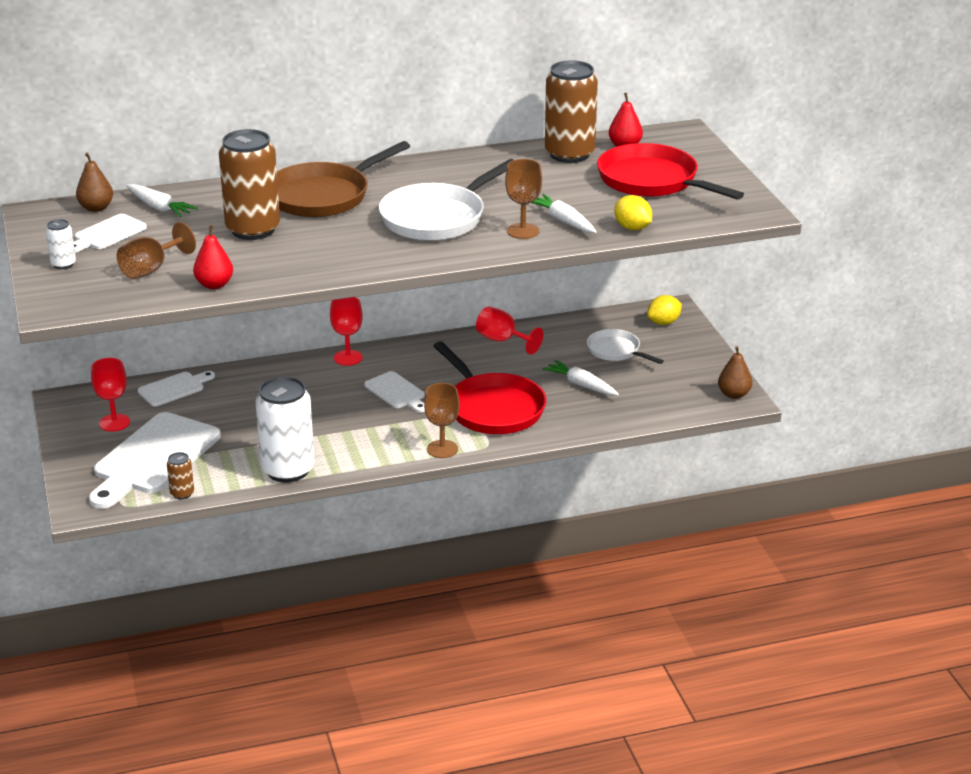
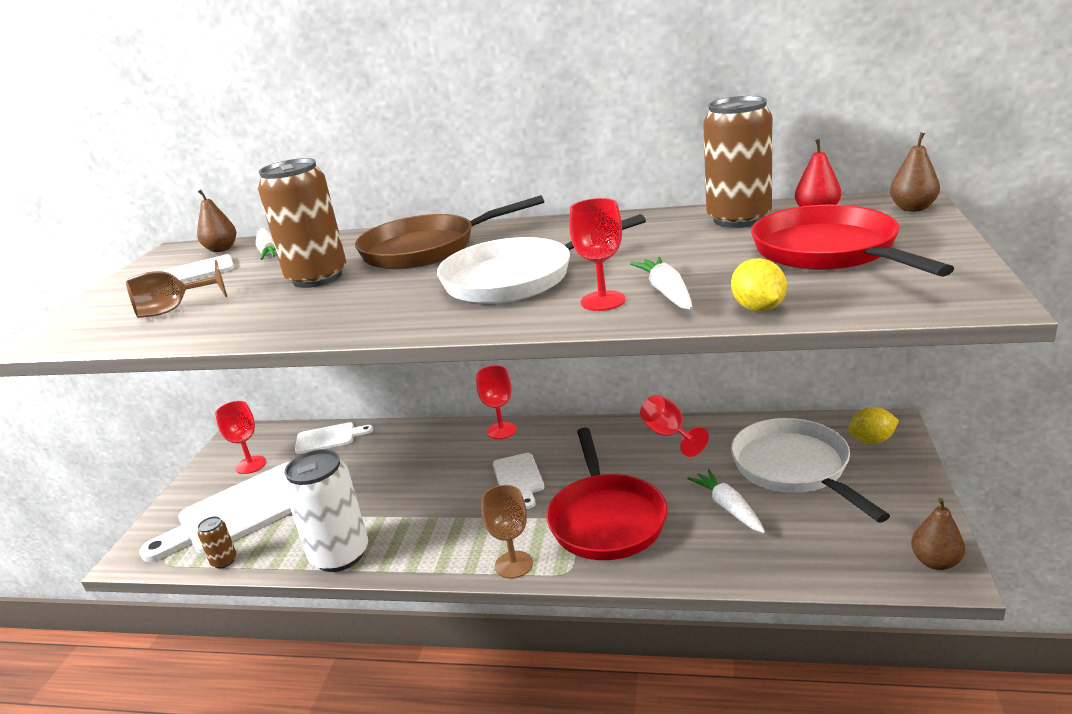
camera: 30 degrees right, 5 degrees down
(63, 264) = (115, 297): white can -> none
(214, 285) = (200, 332): red pear -> none
(523, 231) = (603, 301): brown goblet -> red goblet
(616, 351) = (794, 468): white pan -> white pan, size x1.76
(690, 140) = (913, 208): none -> brown pear

